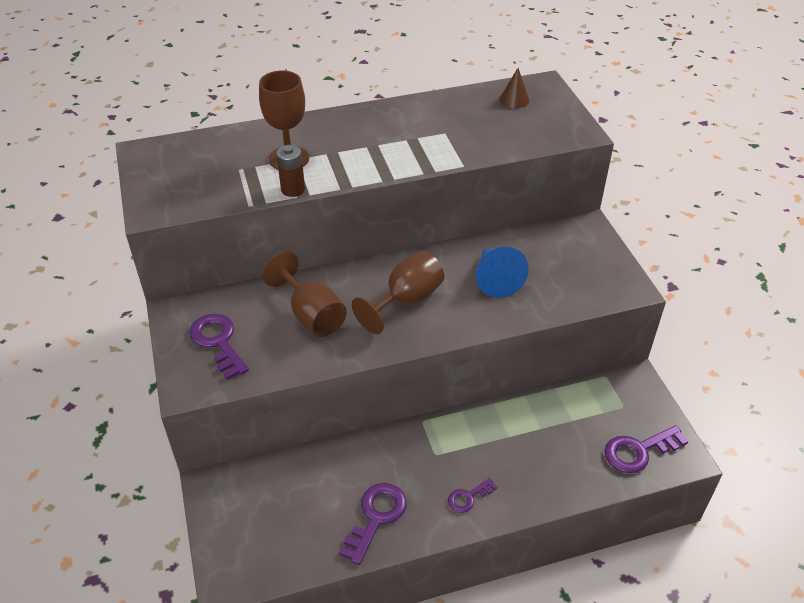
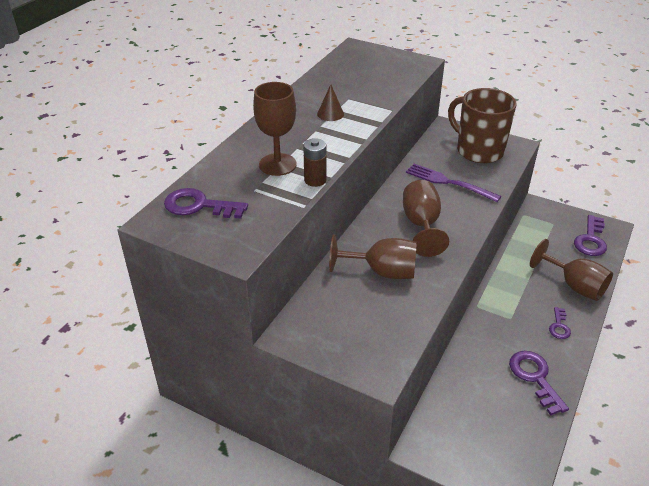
camera: 45 degrees left, 5 degrees down
(218, 342) = (351, 331): purple key -> purple key (199, 206)
(495, 279) = (448, 182): blue cone -> purple fork
(514, 99) = (355, 62): brown cone -> brown cone (330, 114)
(544, 477) = (574, 286): none -> brown goblet
(579, 268) = (478, 150): none -> brown mug

